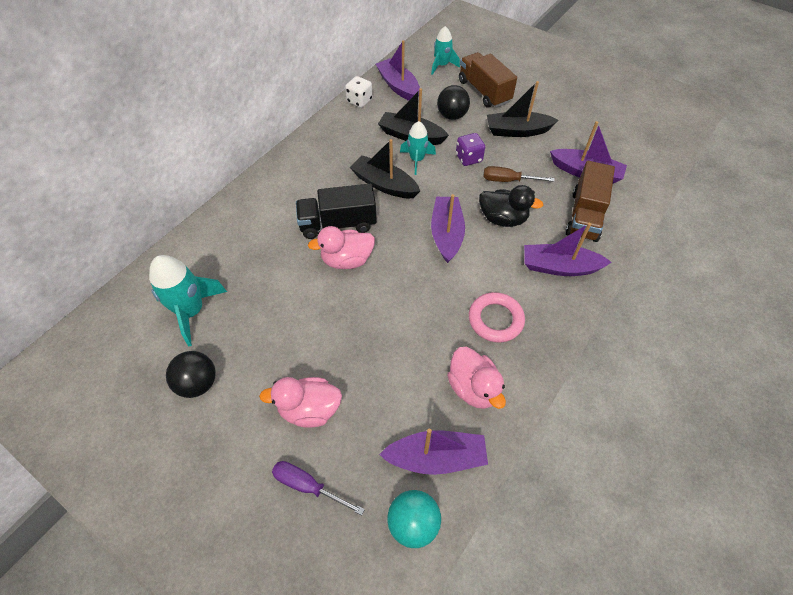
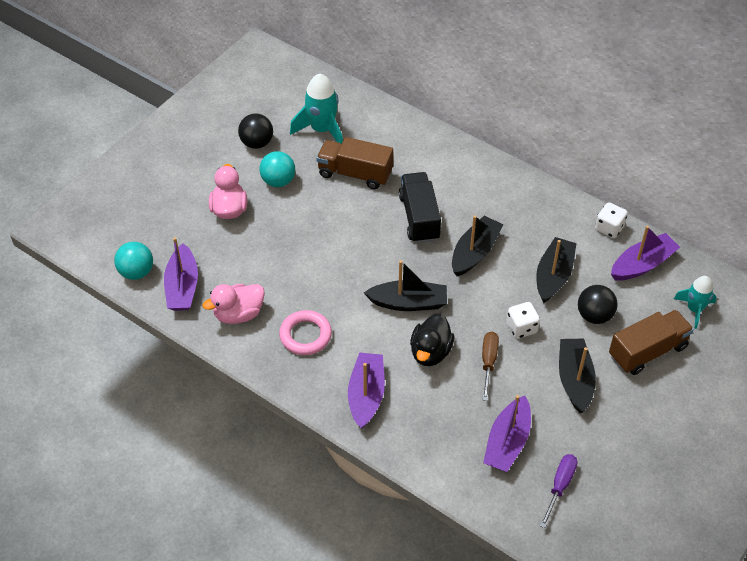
camera: 90 degrees right, 5 degrees down
(269, 355) = (278, 181): none -> turquoise ball
(308, 486) = (171, 212): purple screwdriver -> purple screwdriver (560, 486)
(347, 260) = (375, 226): pink duck -> none
(417, 160) = (514, 280): turquoise rocket -> none
(446, 234) = (408, 303): purple boat -> black boat
(468, 158) = (521, 328): purple dice -> white dice
(584, 215) = (438, 429): brown truck -> brown truck (355, 173)

